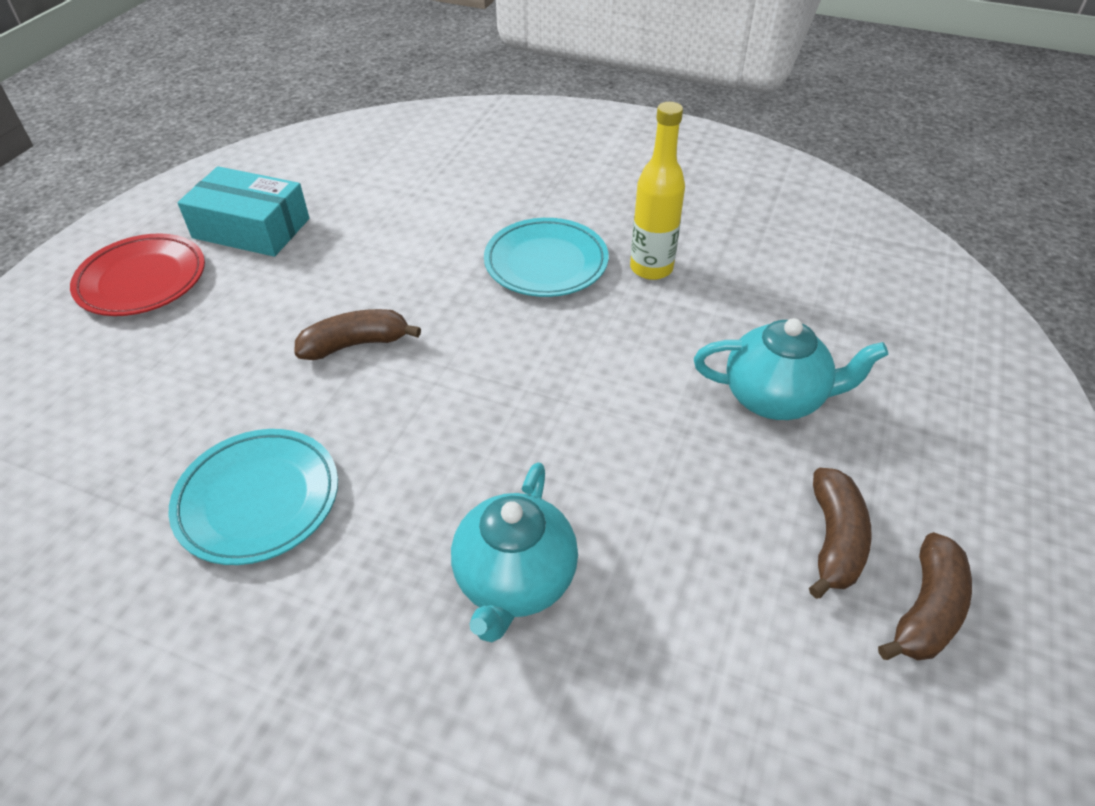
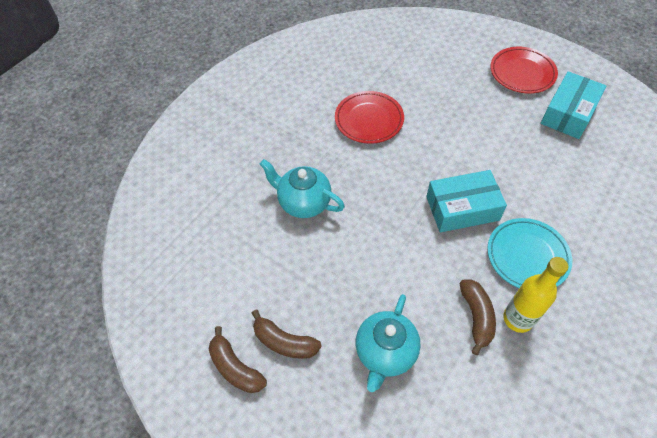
camera: 105 degrees right, 10 degrees up
(258, 500) = (369, 120): turquoise plate -> red plate
(355, 344) = (462, 156): brown banana -> brown banana (476, 317)
(474, 335) = (462, 208): none -> turquoise box

